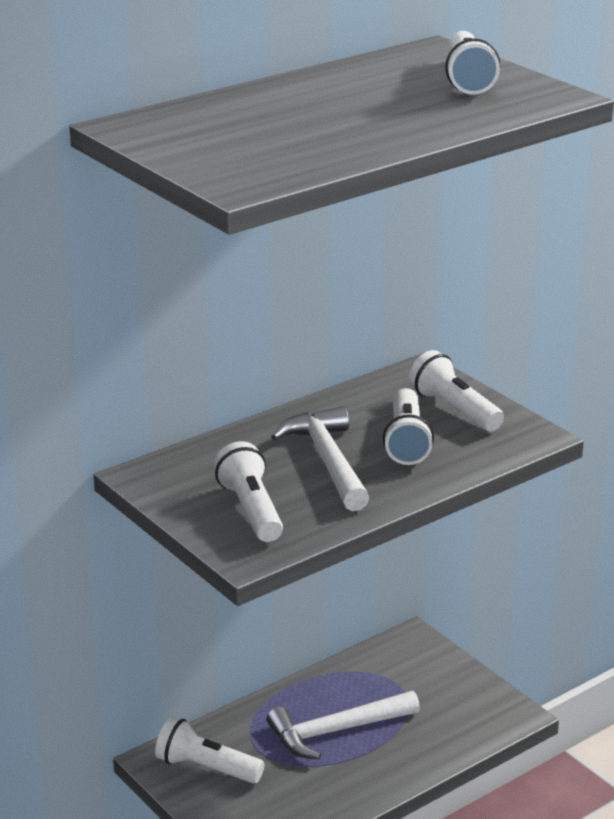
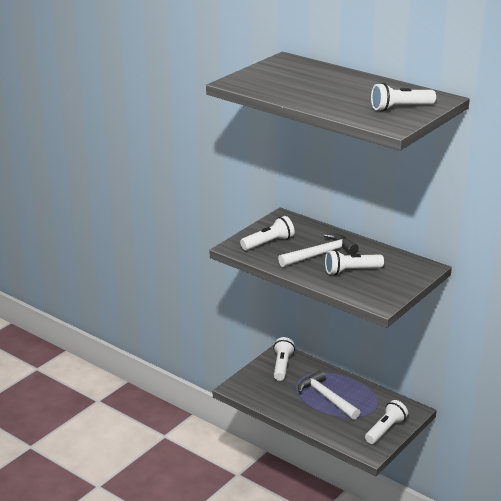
camera: 75 degrees right, 0 degrees up
(454, 409) = (392, 280): white flashlight -> white flashlight (385, 430)

